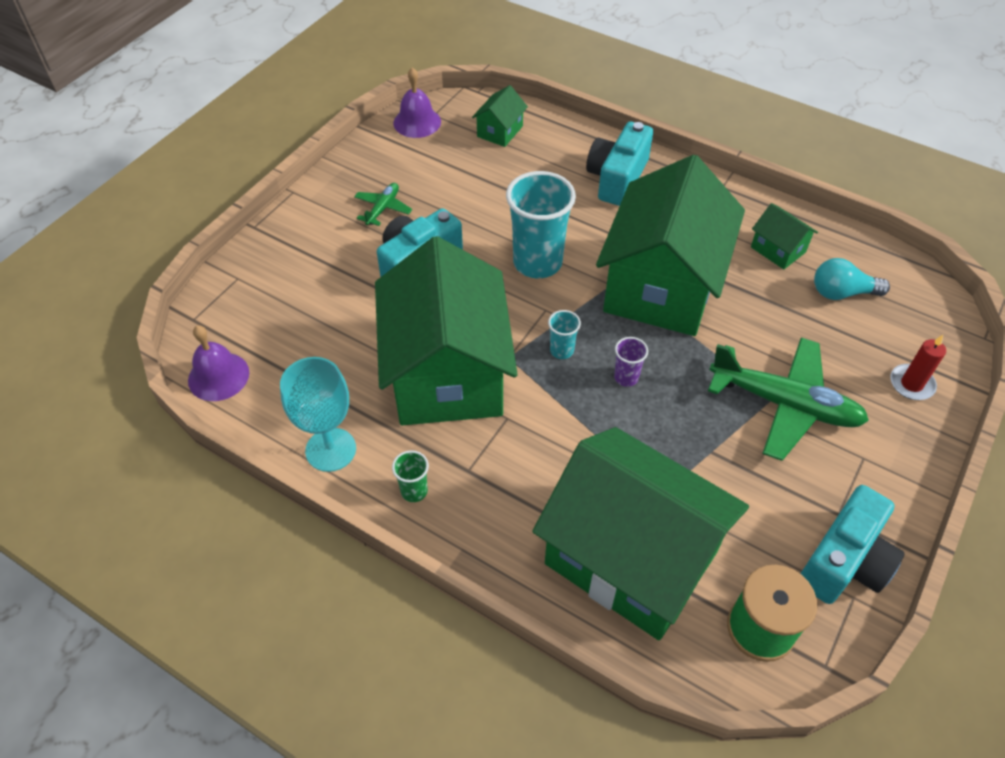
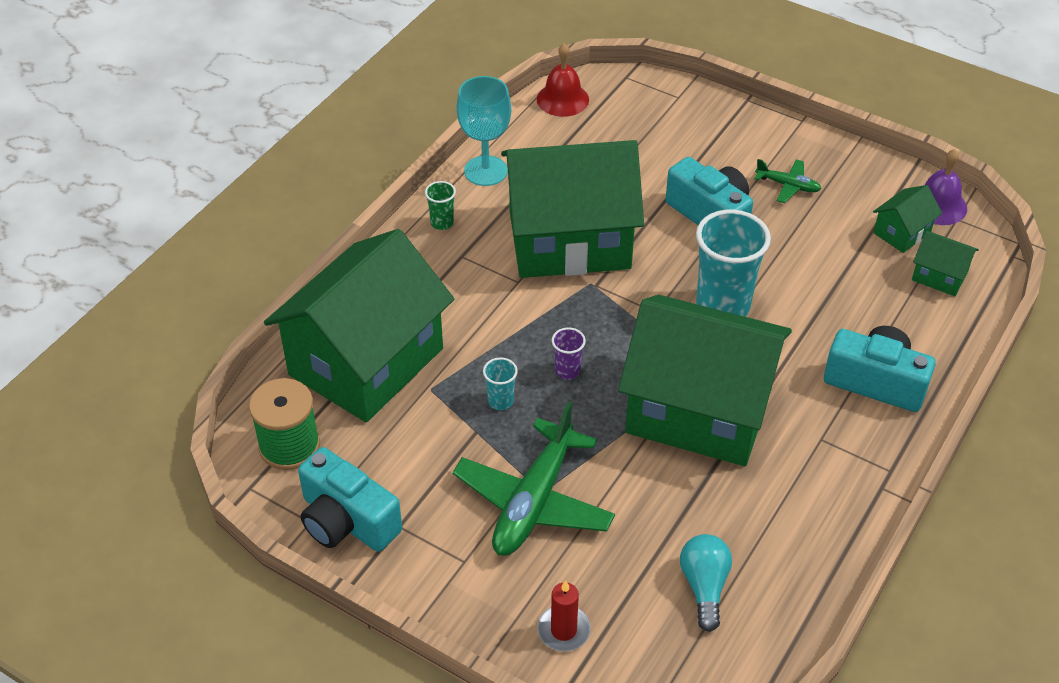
camera: 90 degrees right, 5 degrees down
(218, 376) = (562, 99): purple bell -> red bell
(561, 350) = (600, 322): turquoise cup -> turquoise cup (500, 401)
(778, 249) = (772, 531): green house -> green house (902, 232)

